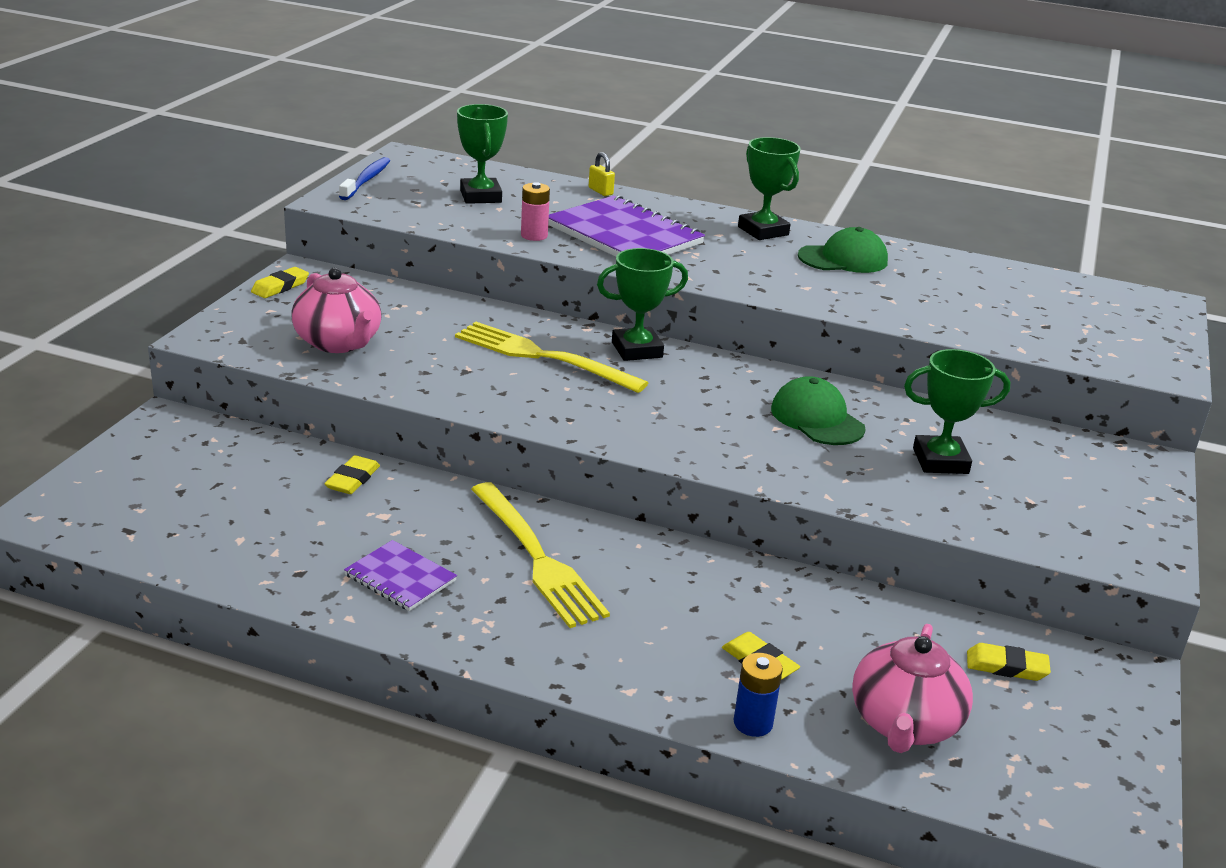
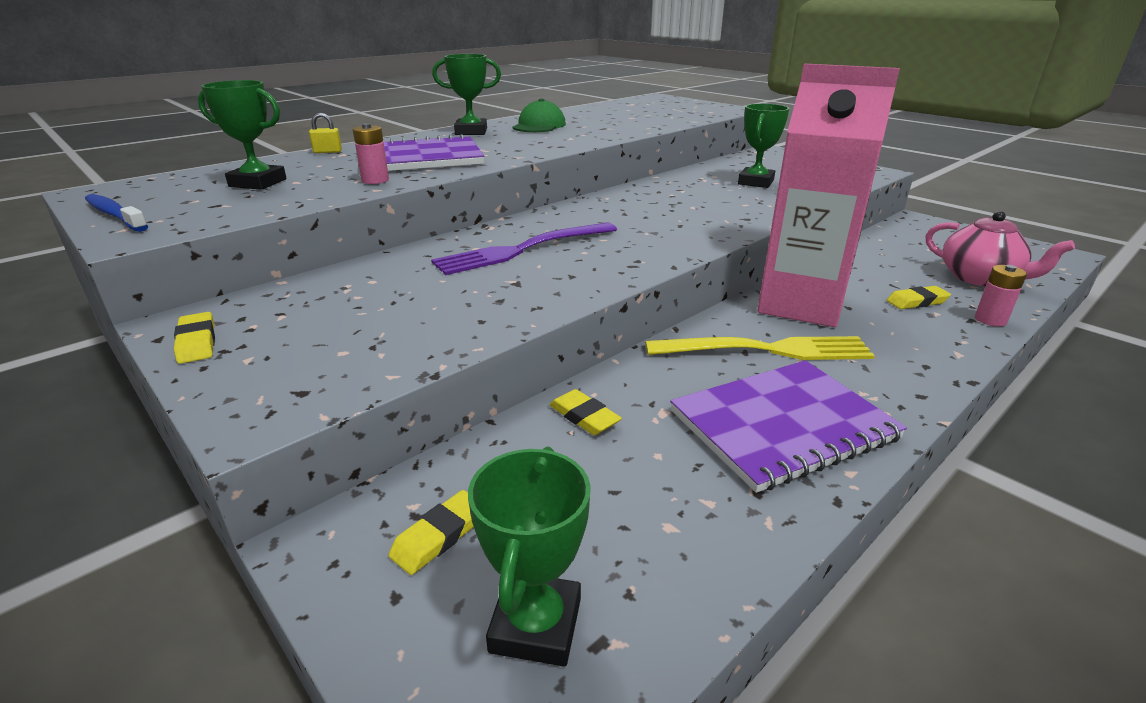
camera: 60 degrees left, 0 degrees up
(339, 343) = (387, 331): pink teapot -> none
(400, 578) = (783, 425): purple notebook -> purple notebook, size x1.91
(542, 357) = (522, 250): yellow fork -> purple fork
(637, 350) = (545, 219): green trophy -> green trophy (535, 625)
(669, 573) = (801, 305): none -> pink carton
(753, 723) = (990, 320): blue battery -> pink battery
(817, 419) = (687, 196): green cap -> none
(1006, 667) = (915, 241): yellow eraser -> yellow eraser (439, 536)

